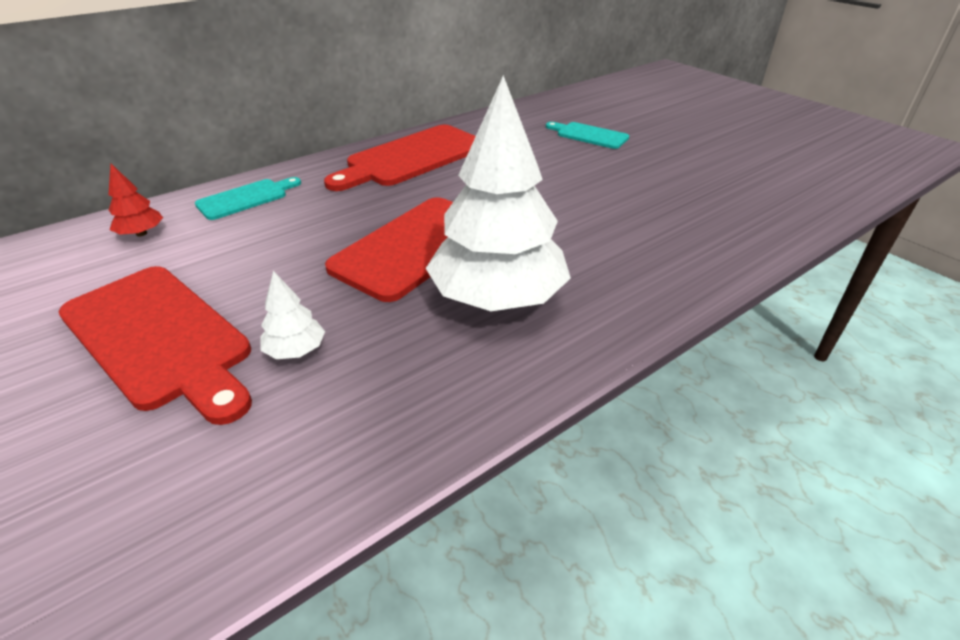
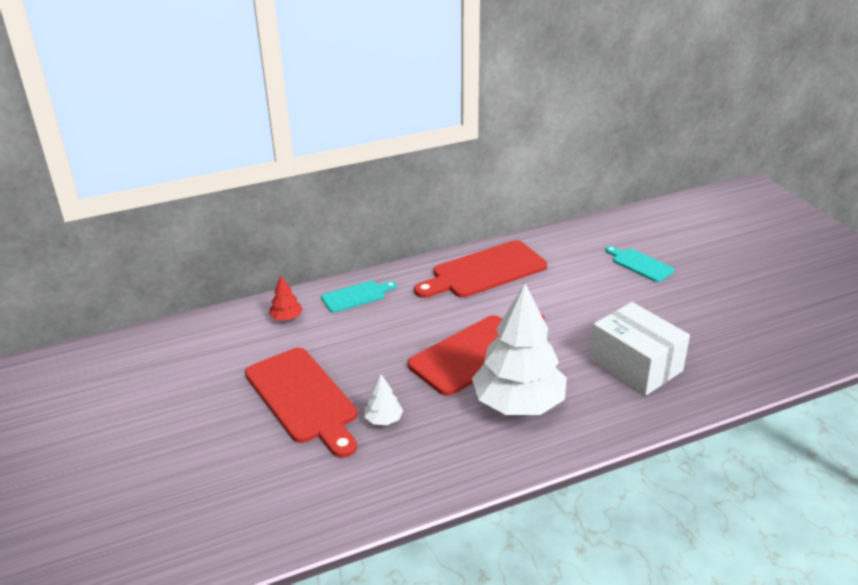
camera: 15 degrees right, 5 degrees down
(632, 232) = (635, 365): none -> white box

